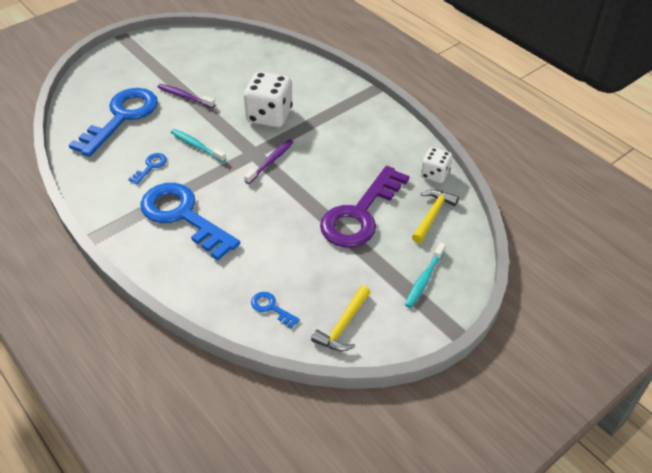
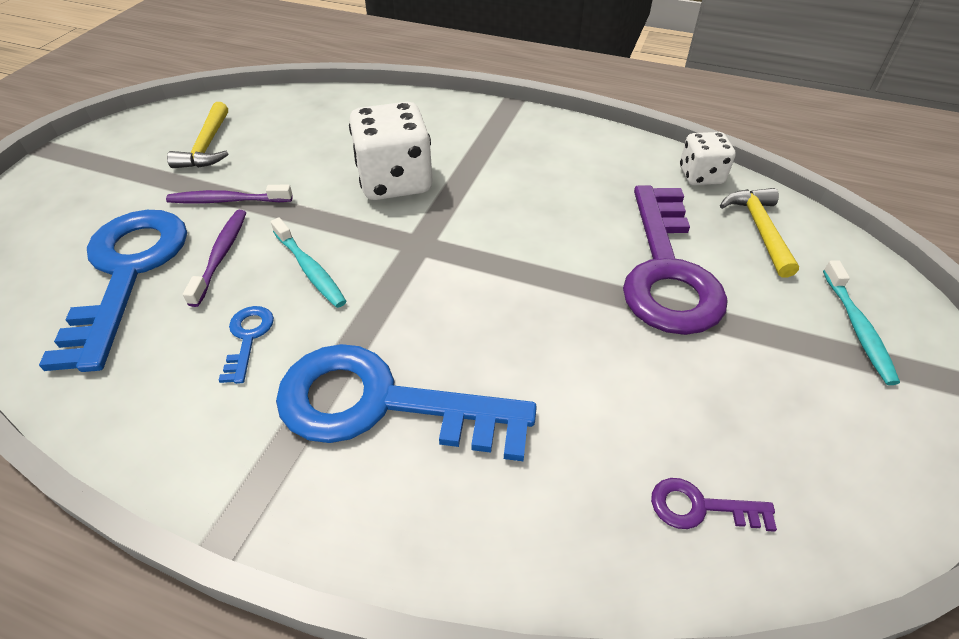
camera: 30 degrees left, 0 degrees up
(196, 146) = (310, 269): turquoise toothbrush -> turquoise toothbrush turned 135 degrees counterclockwise
(270, 161) = (457, 246): purple toothbrush -> purple toothbrush (221, 255)
(271, 308) = (700, 507): blue key -> purple key
(343, 326) = (844, 474): yellow hammer -> yellow hammer (207, 146)

